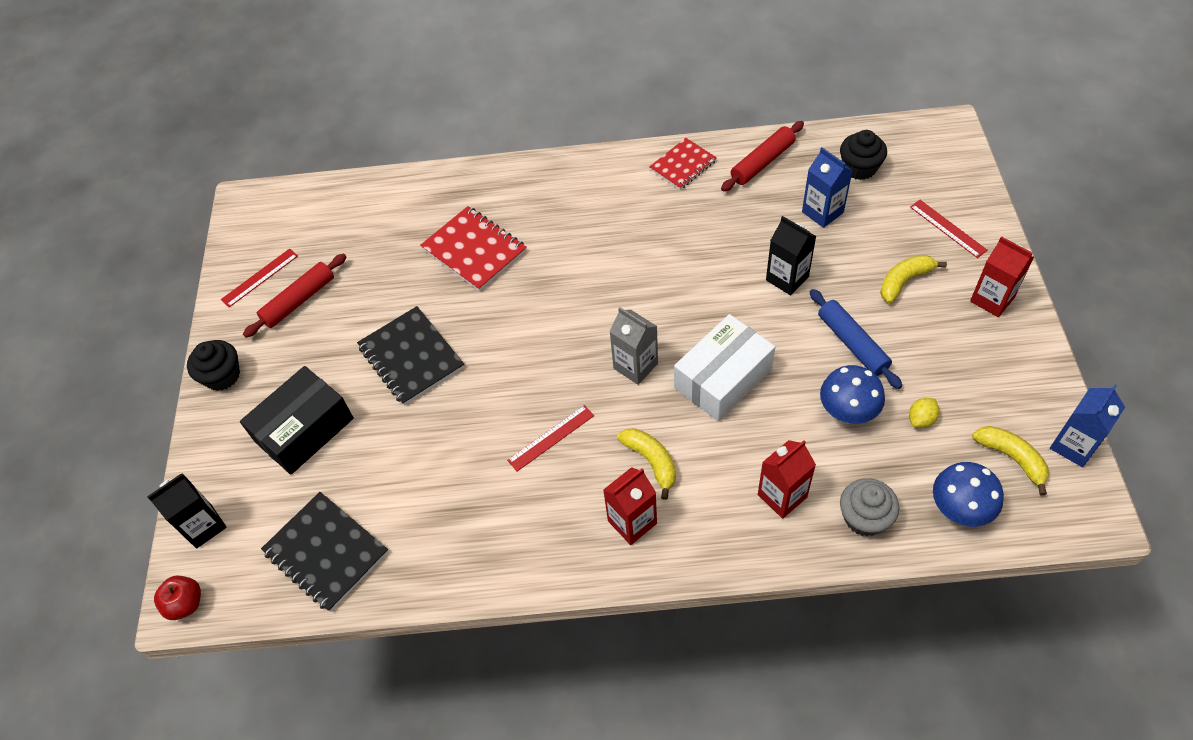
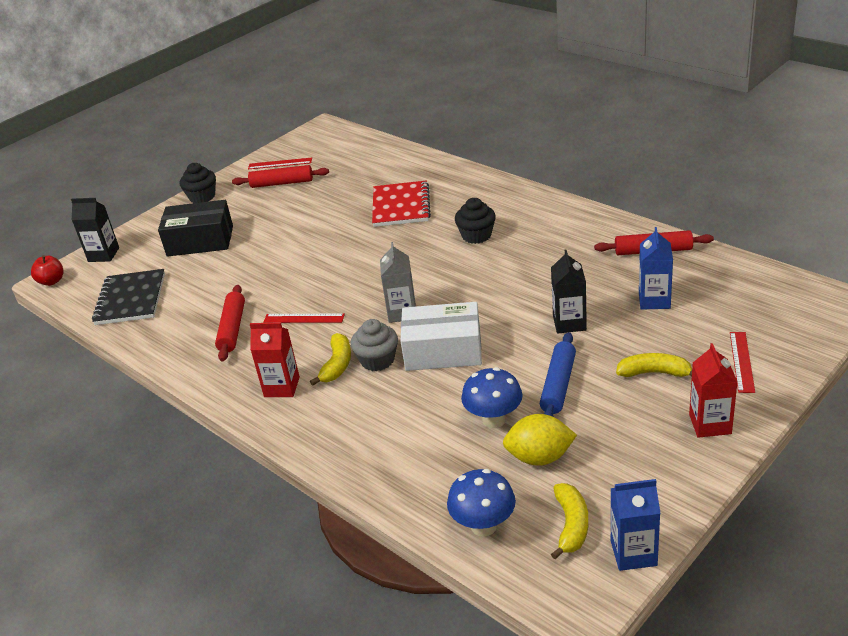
camera: 45 degrees right, 20 degrees down
(411, 357) = (294, 238): black notebook -> none
(494, 501) = (232, 329): none -> red rolling pin
(683, 165) = (593, 226): red notebook -> none
(782, 496) = (383, 434): red carton -> none
(859, 168) = (724, 290): black cupcake -> black cupcake (476, 235)
(864, 517) = (414, 483): grey cupcake -> grey cupcake (377, 360)
(921, 419) = (539, 457): yellow lemon -> yellow lemon, size x1.83

